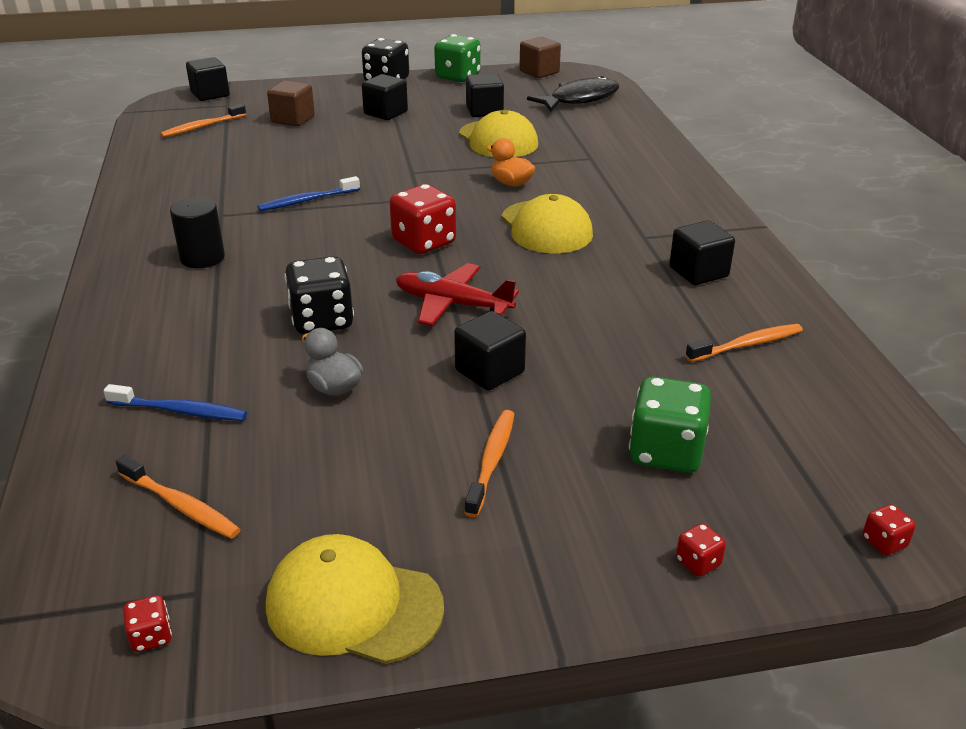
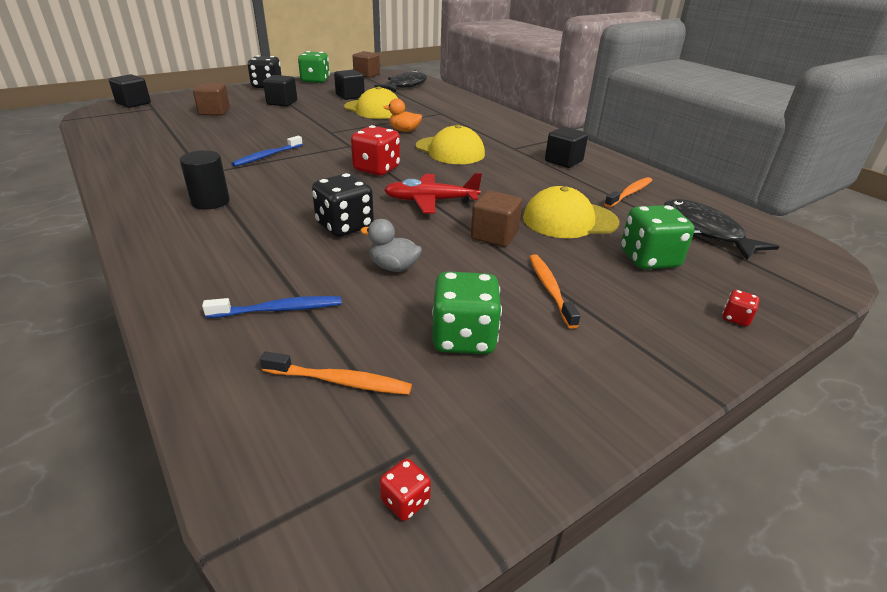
camera: 25 degrees left, 0 degrees up
(202, 127) = (142, 122): orange toothbrush -> none
(339, 494) = (464, 338): none -> green dice
(353, 605) = (551, 416): yellow cap -> yellow cap (569, 220)
(489, 371) = (494, 235): black cube -> brown cube
(798, 429) = (704, 231): none -> black fish
(884, 542) = (812, 280): red dice -> none

